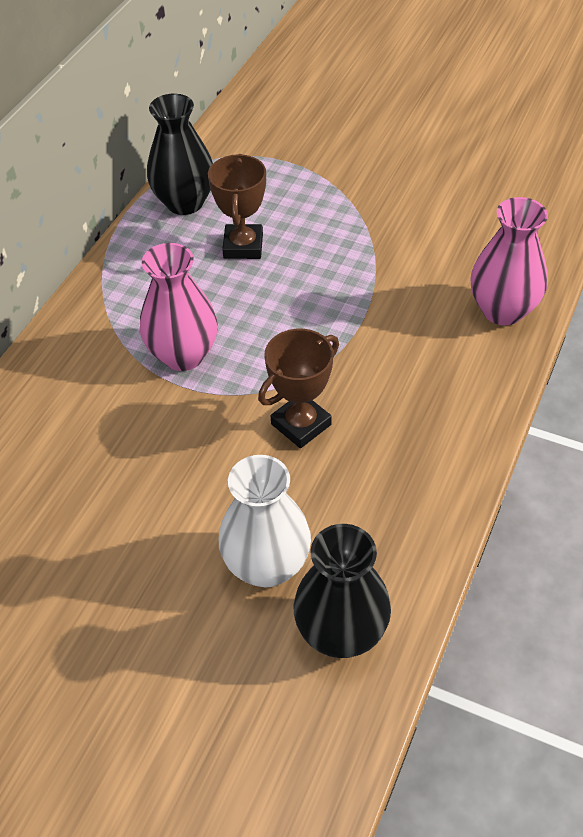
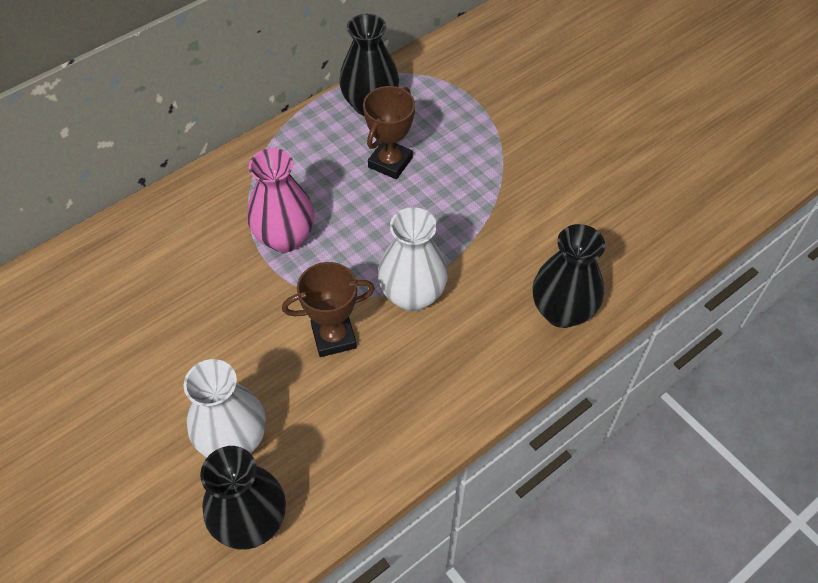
camera: 25 degrees right, 5 degrees up
(352, 354) = (412, 295): none -> white vase
(502, 310) = (562, 311): pink vase -> black vase

